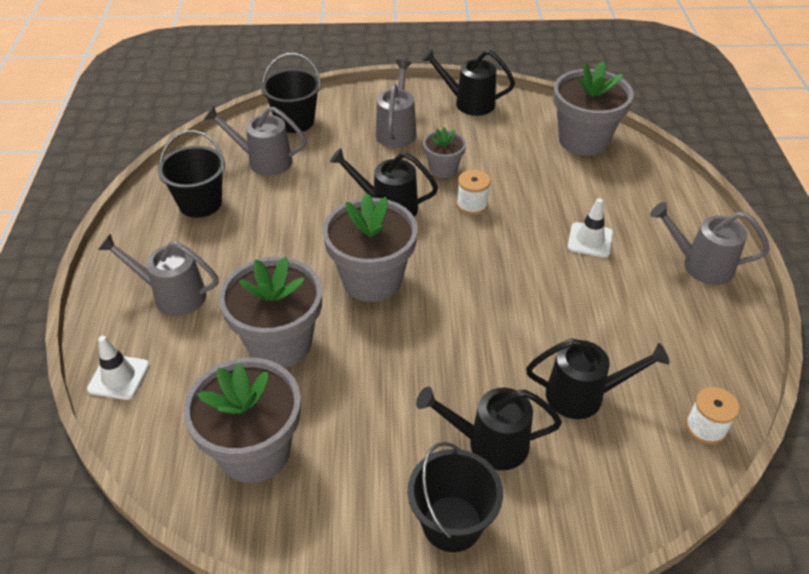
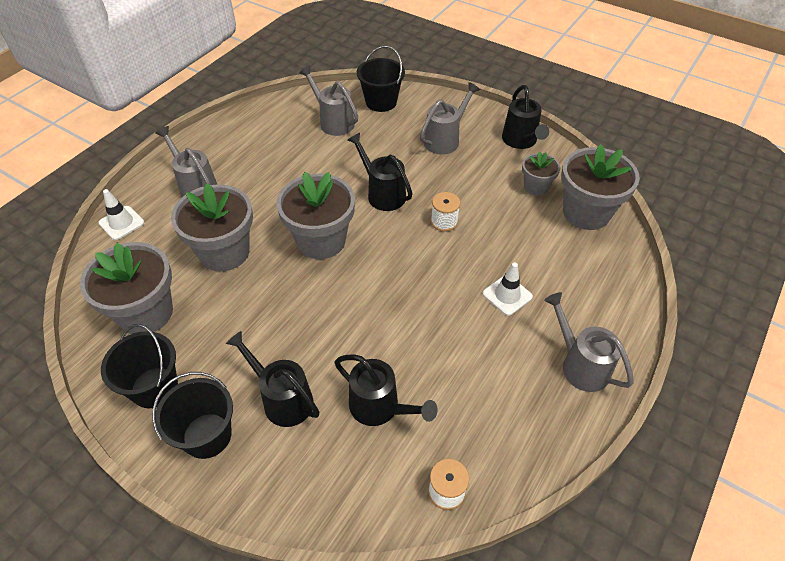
camera: 35 degrees right, 5 degrees up
(200, 203) = (268, 133): black bucket -> black bucket (154, 387)
(443, 169) = (450, 184): grey flower pot -> grey flower pot (536, 187)
(468, 103) = (521, 141): black watering can -> black watering can turned 150 degrees counterclockwise

